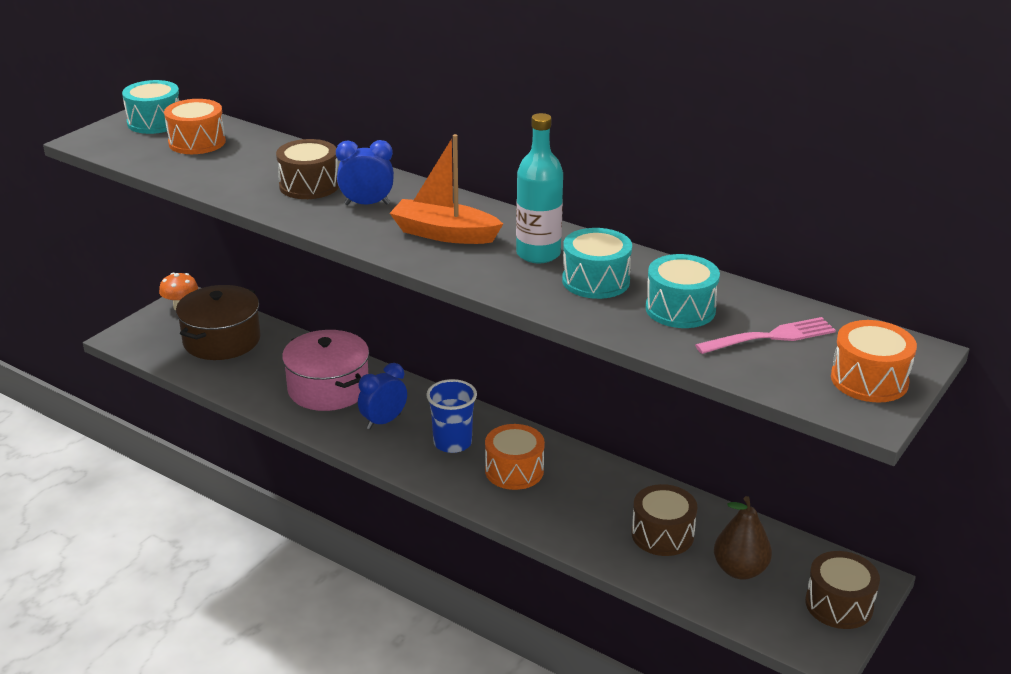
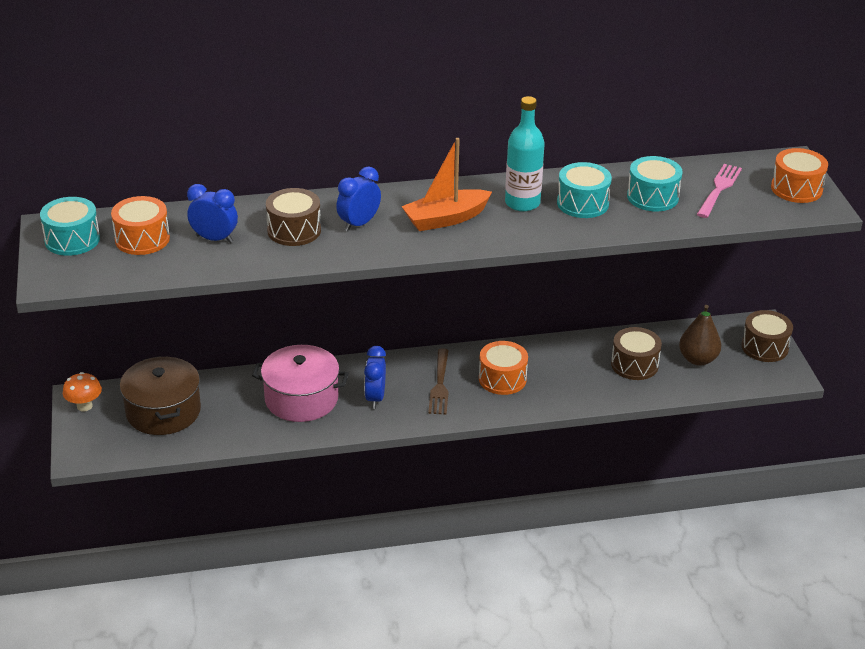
camera: 45 degrees left, 5 degrees up
(242, 164) = (214, 239): none -> blue clock
(452, 443) = (439, 385): blue cup -> brown fork

